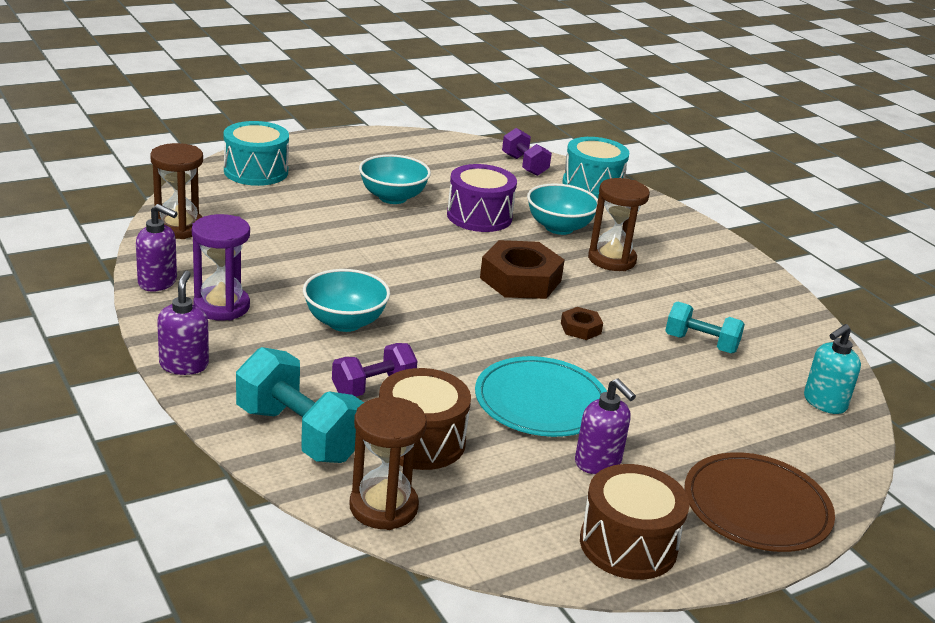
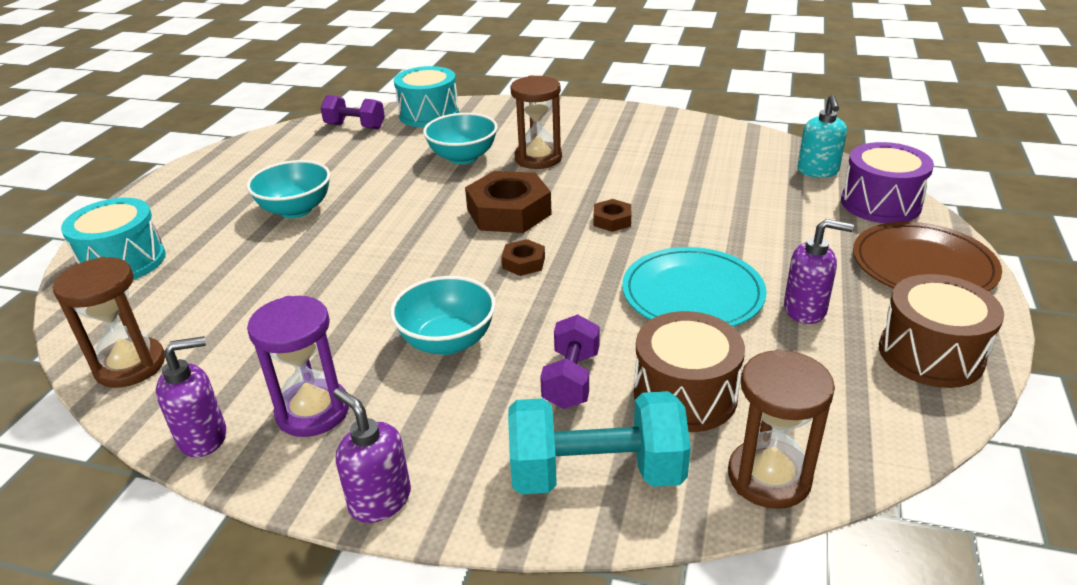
camera: 40 degrees left, 5 degrees up
(469, 313) = (523, 263): none -> brown nut
(479, 216) = (392, 183): purple drum -> purple drum (880, 203)
(701, 343) = (693, 180): turquoise dumbbell -> none

